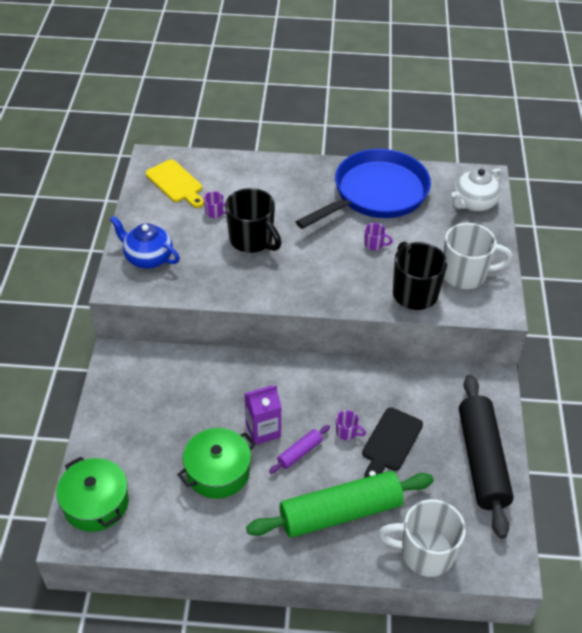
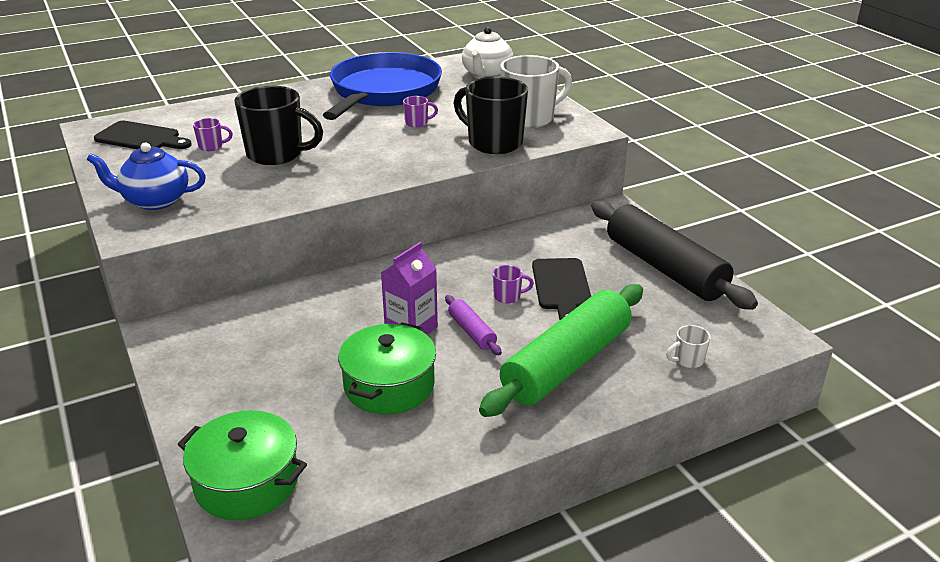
camera: 30 degrees left, 15 degrees down
(176, 183) = (141, 138): yellow cutting board -> black cutting board
(299, 453) = (472, 332): purple rolling pin -> purple rolling pin turned 45 degrees counterclockwise
(425, 553) = (688, 360): white mug -> white mug, size x0.43

